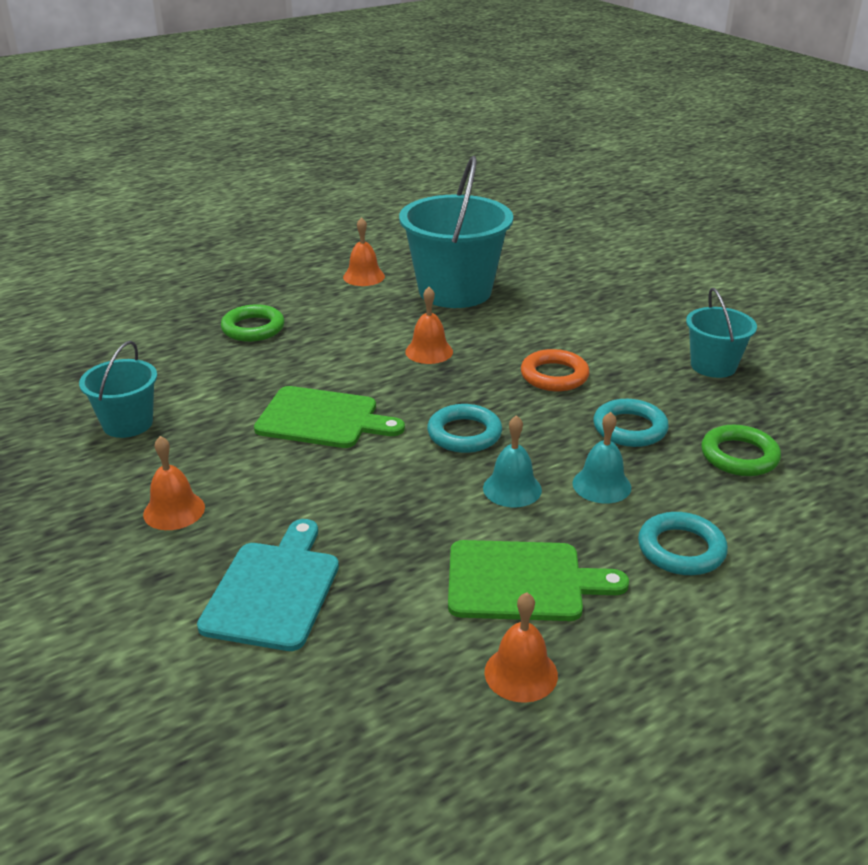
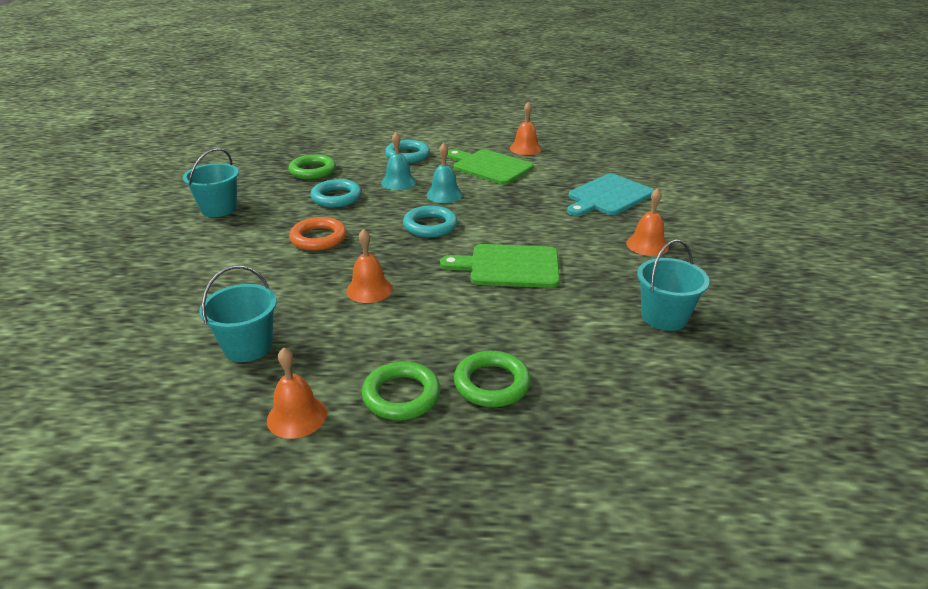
camera: 145 degrees left, 0 degrees up
(310, 304) = (401, 395): none -> green ring
(322, 419) = (509, 266): green cutting board -> green cutting board turned 45 degrees counterclockwise
(455, 291) = (248, 346): turquoise bucket -> turquoise bucket, size x0.54

